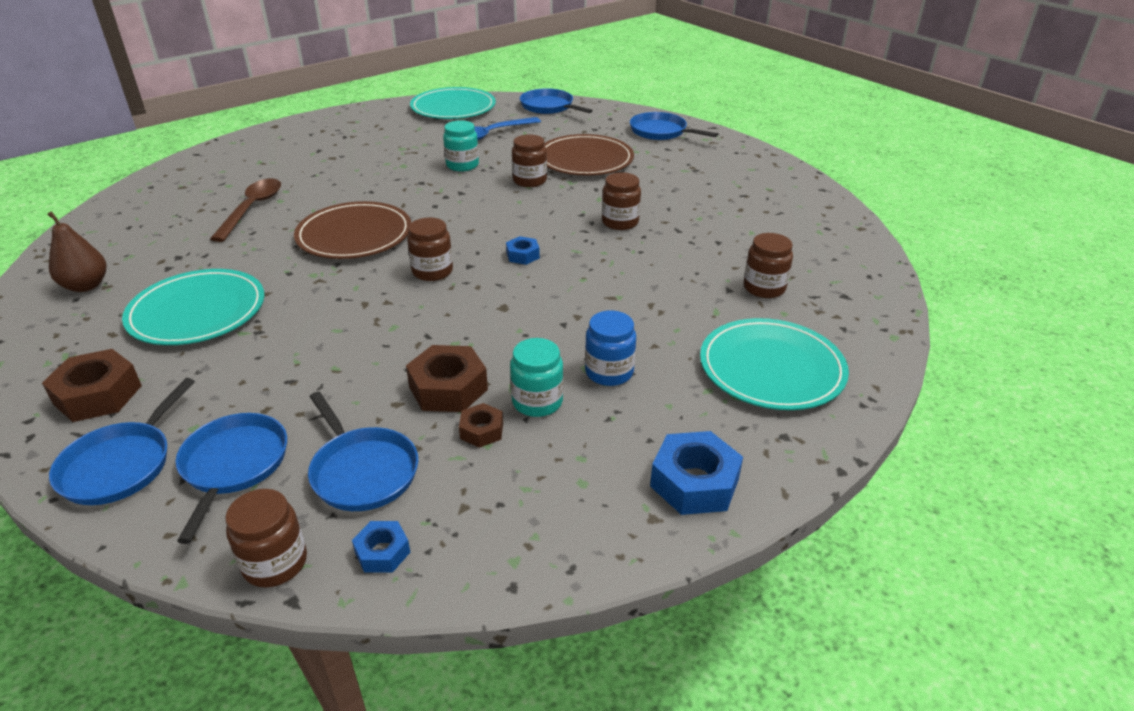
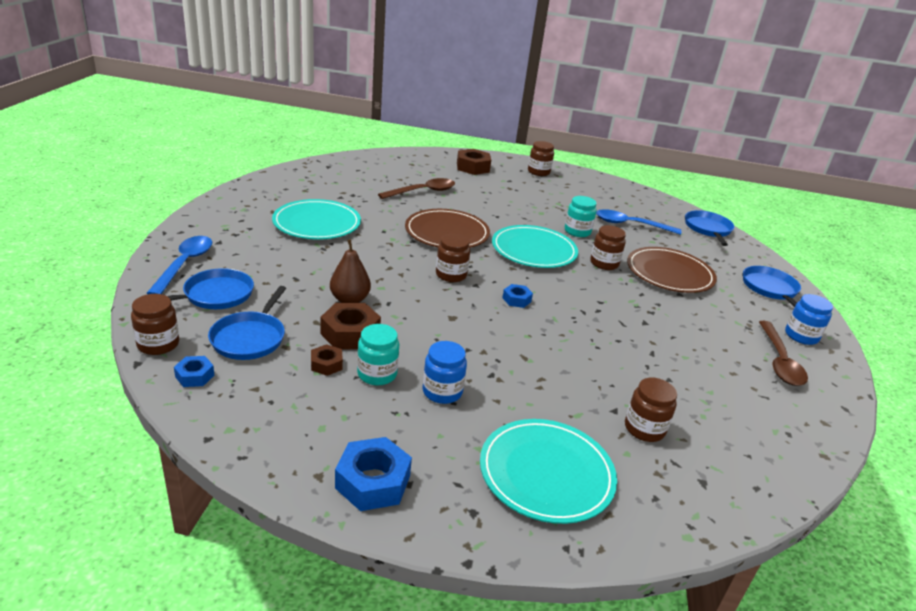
camera: 45 degrees right, 5 degrees down
(86, 286) = (298, 185): brown pear -> brown pear (350, 300)
(98, 395) = (225, 232): brown nut -> brown nut (473, 167)
(120, 465) = (185, 264): blue pan -> blue spoon
(453, 107) = (636, 197): turquoise plate -> turquoise plate (534, 250)
(620, 222) = (618, 322): brown jar -> brown jar (538, 172)
(729, 155) = (801, 336): none -> blue jar
(747, 182) = (779, 361): none -> brown spoon

